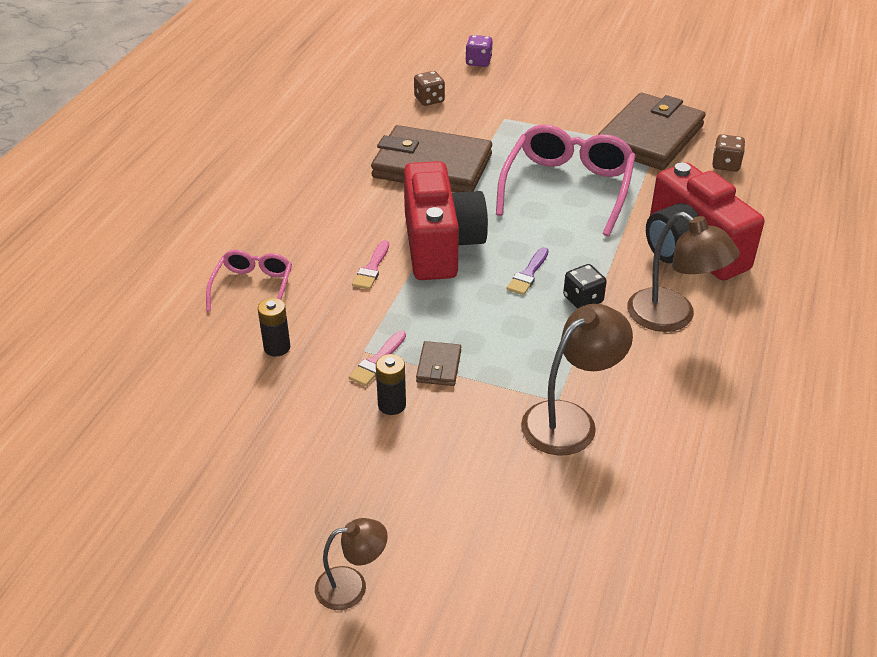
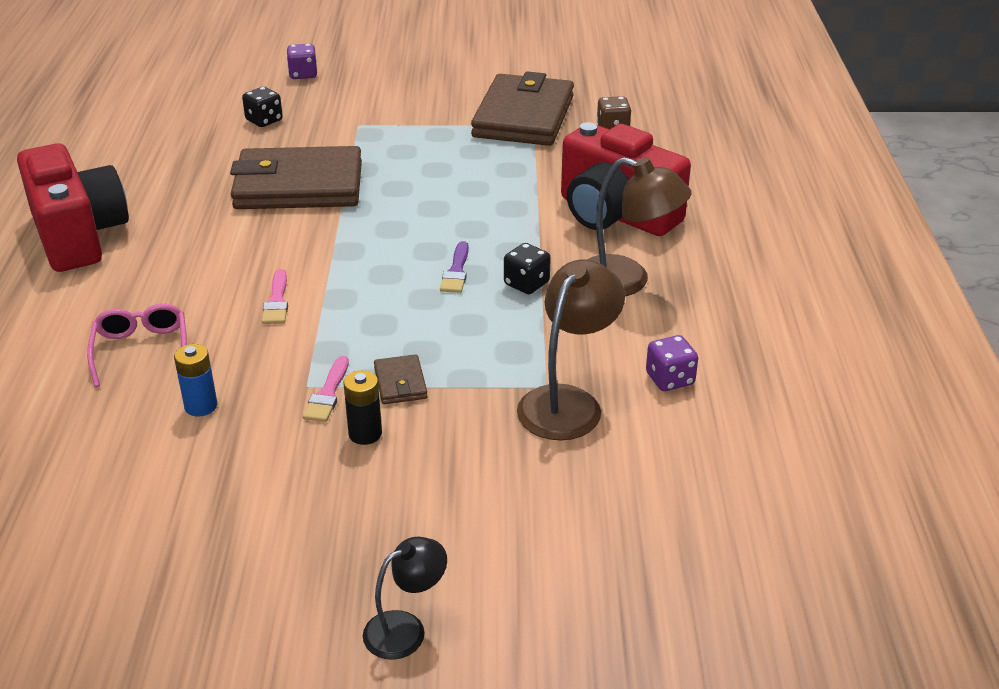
camera: 20 degrees left, 5 degrees down
(277, 347) = (201, 406): black battery -> blue battery
(352, 586) = (406, 629): brown lamp -> black lamp
(429, 100) = (264, 120): brown dice -> black dice
(440, 245) = (345, 262): red camera -> red camera (78, 235)
(567, 188) = (459, 180): pink glasses -> none
(669, 421) = (670, 379): none -> purple dice

